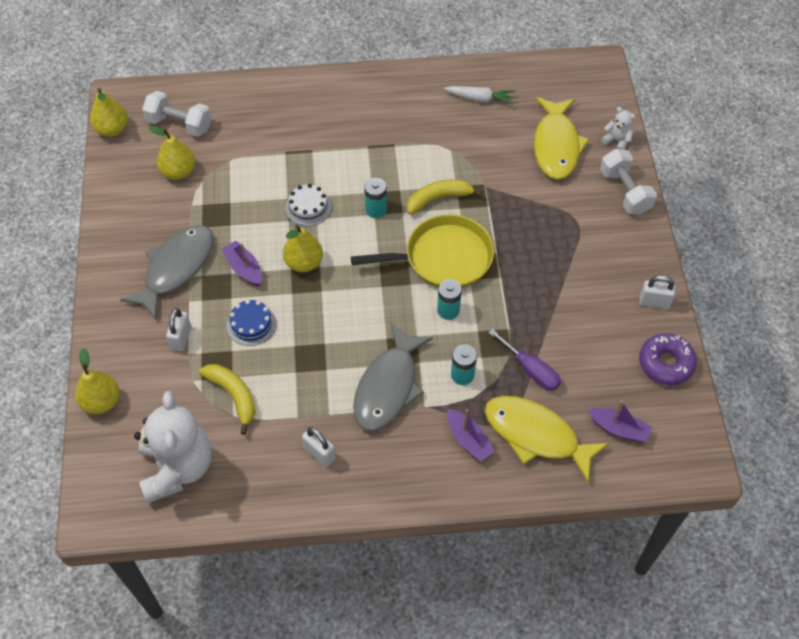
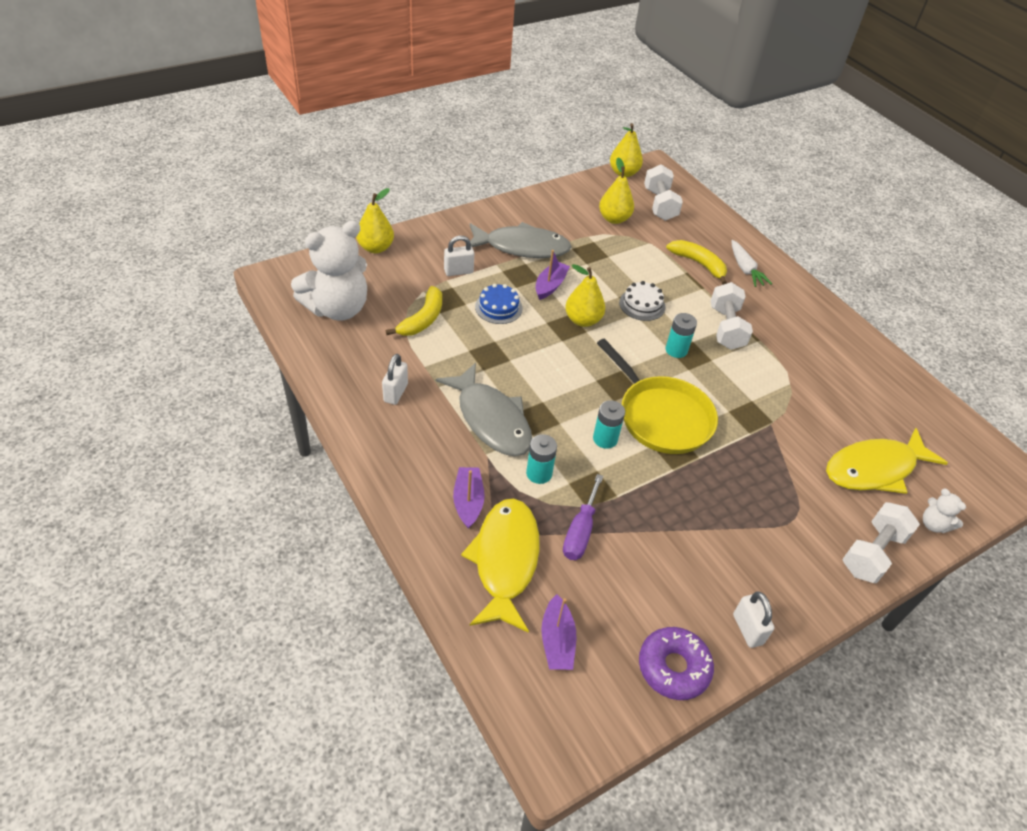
camera: 60 degrees right, 10 degrees down
(369, 160) = (726, 328): none -> white dumbbell
(388, 387) = (491, 419): grey fish -> grey fish turned 120 degrees counterclockwise
(438, 199) = (726, 392): yellow banana -> yellow banana (699, 264)
(468, 440) = (468, 501): purple boat -> purple boat turned 150 degrees clockwise
(480, 99) = (871, 387): white carrot -> white carrot (745, 269)
(617, 141) = (933, 524): white teddy bear -> white teddy bear turned 135 degrees clockwise

